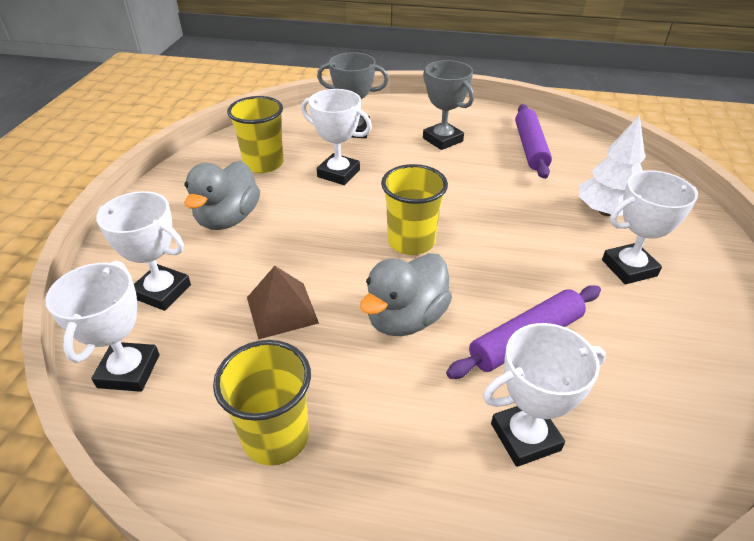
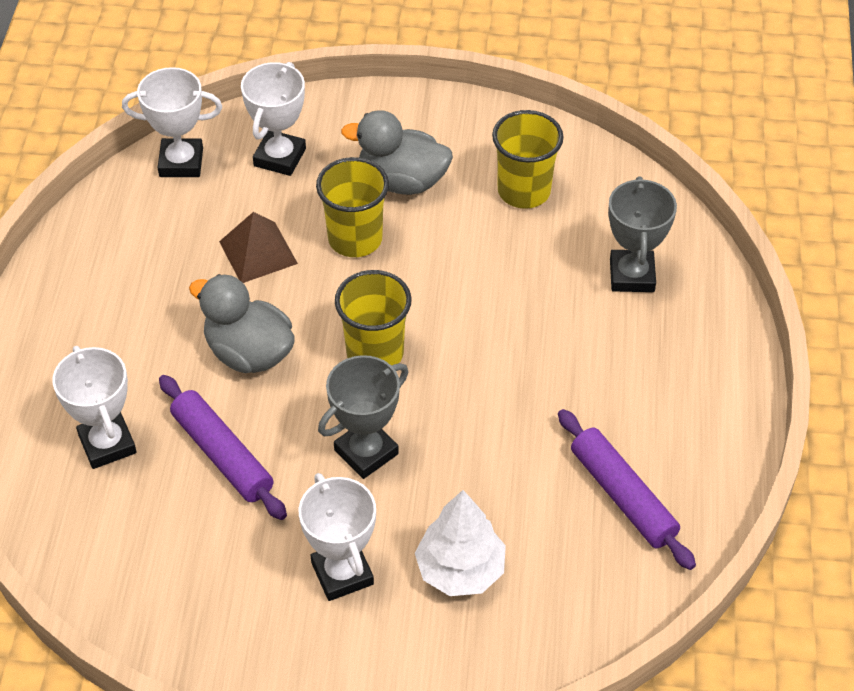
camera: 85 degrees right, 10 degrees up
(276, 437) = (113, 272): yellow cup -> yellow cup (355, 239)
(338, 173) = (513, 270): white trophy -> none
(442, 140) = (625, 383): grey trophy -> grey trophy (366, 452)
(530, 147) = (622, 496): purple rolling pin -> purple rolling pin turned 60 degrees clockwise

